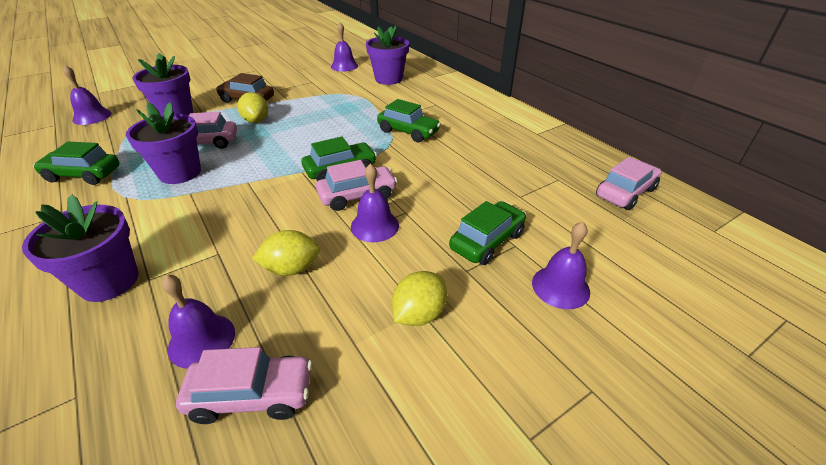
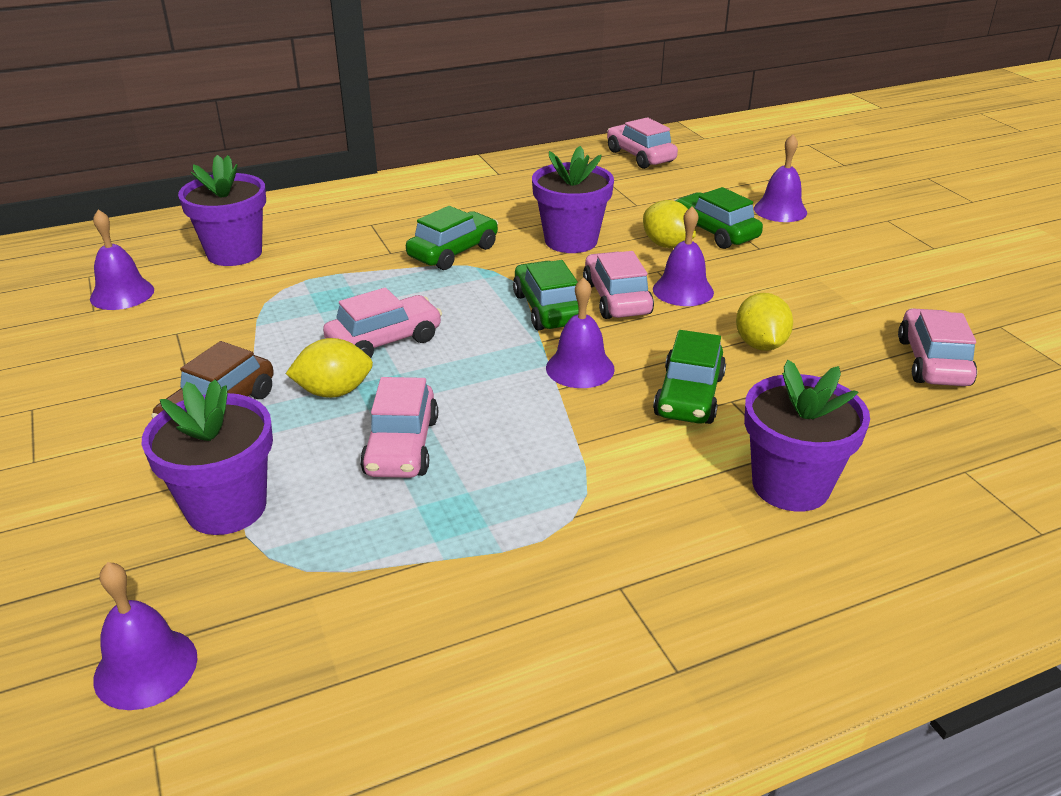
camera: 80 degrees left, 5 degrees down
(83, 175) = (476, 596): green car -> green car (689, 396)
(180, 173) = (508, 462): purple flower pot -> purple flower pot (571, 241)
(202, 340) = (875, 397): purple bell -> purple bell (580, 368)
(302, 126) = (384, 341): none -> pink car
(419, 314) = (821, 276): yellow lemon -> yellow lemon (667, 245)

